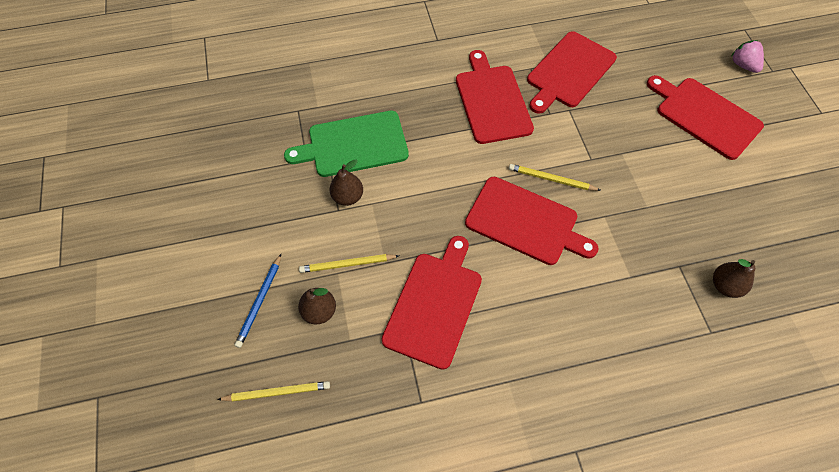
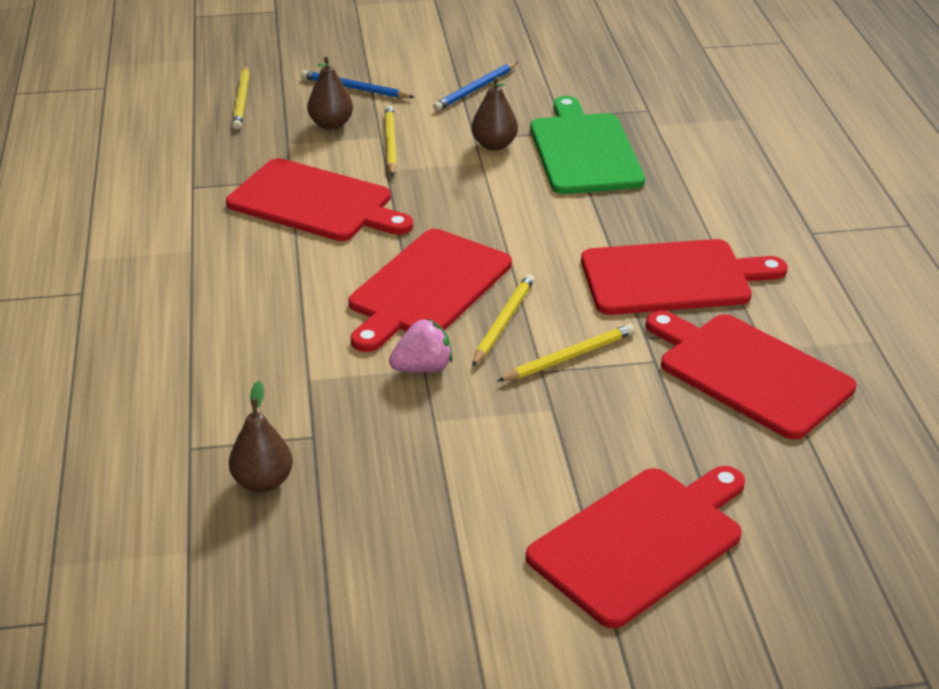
camera: 95 degrees right, 25 degrees down
(265, 214) = (475, 89): none -> blue pencil
(575, 147) = (569, 357): none -> yellow pencil
(743, 65) = (798, 645): pink strawberry -> pink strawberry (423, 368)

